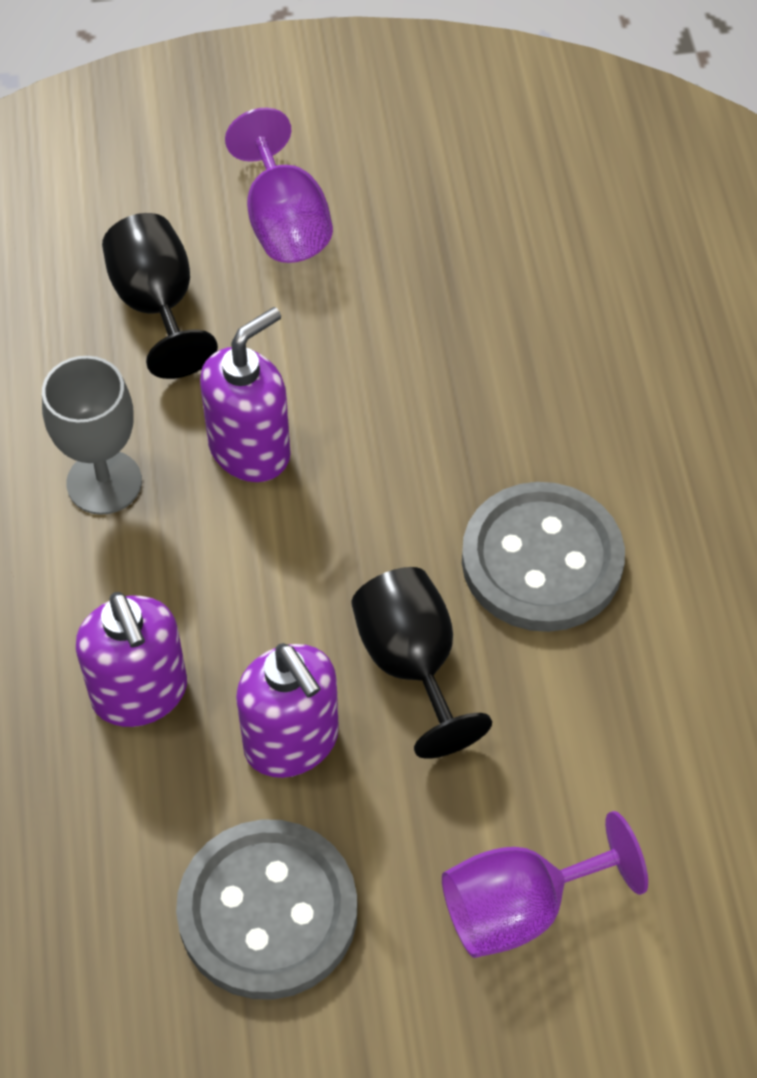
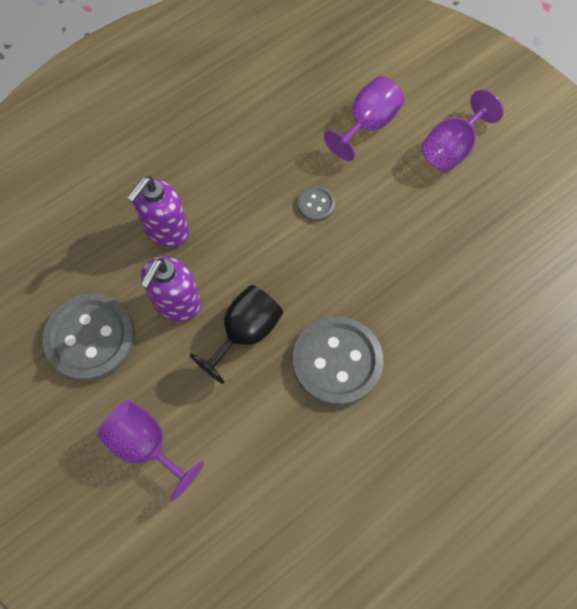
camera: 60 degrees right, 10 degrees up
(104, 482) = (261, 157): grey goblet -> none
(157, 306) = (367, 125): black goblet -> purple goblet
(250, 450) = (316, 204): purple soap dispenser -> grey button

